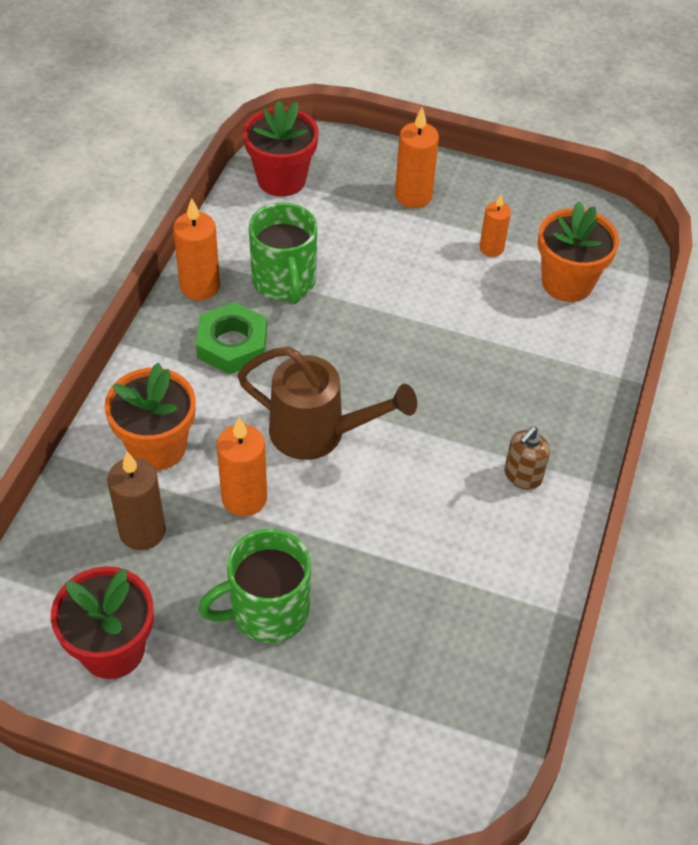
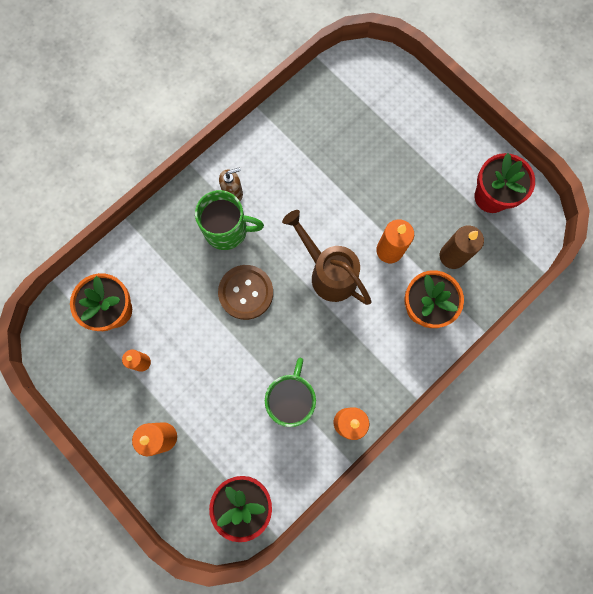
camera: 150 degrees left, 25 degrees up
(232, 344) = (348, 363): green nut -> none
(267, 610) = (406, 181): green mug -> green mug (227, 230)
(417, 365) = (246, 292): none -> brown button

